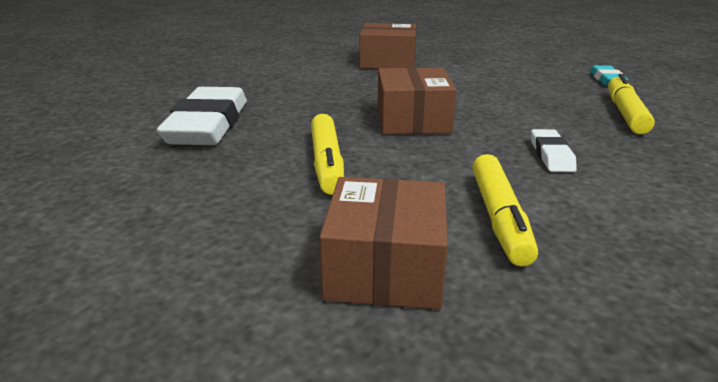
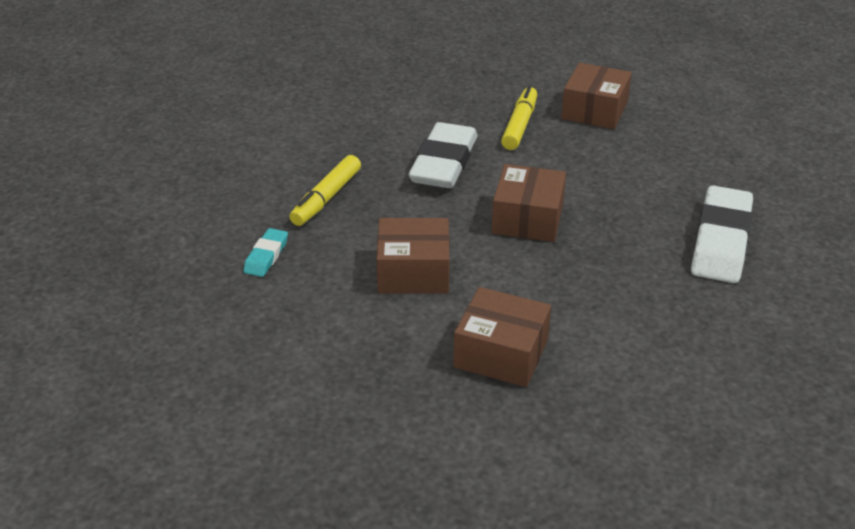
camera: 165 degrees left, 10 degrees up
(327, 163) = (614, 180): yellow marker -> none
(483, 83) = (413, 272): none -> brown box
(551, 155) = (444, 163): white eraser -> white eraser, size x2.07

